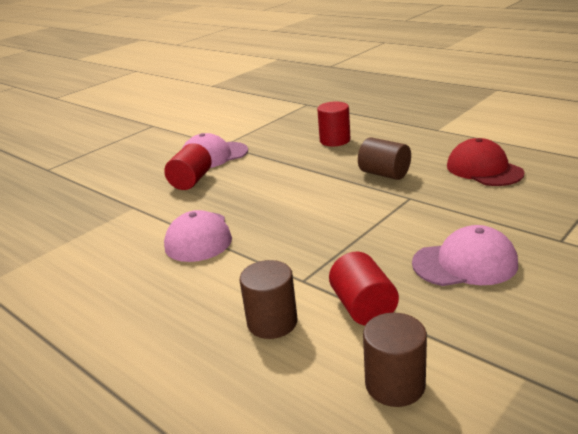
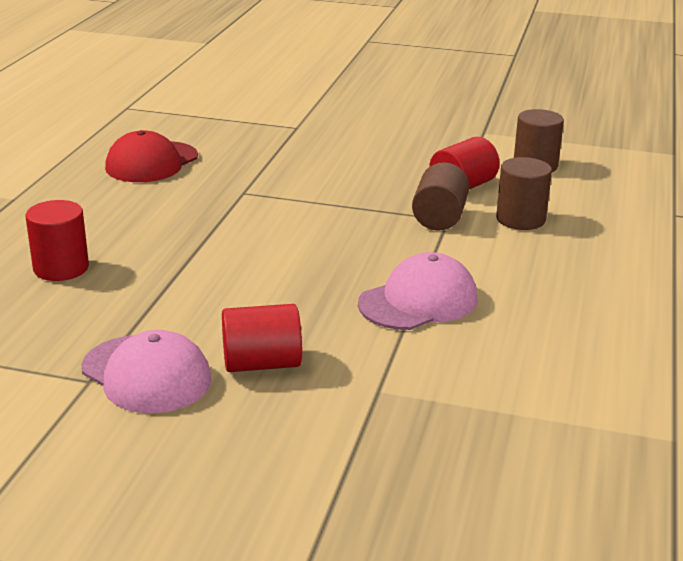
camera: 120 degrees left, 0 degrees up
(384, 174) = (182, 214): brown cylinder -> brown cylinder (439, 218)
(465, 263) = (362, 157): pink cap -> none

